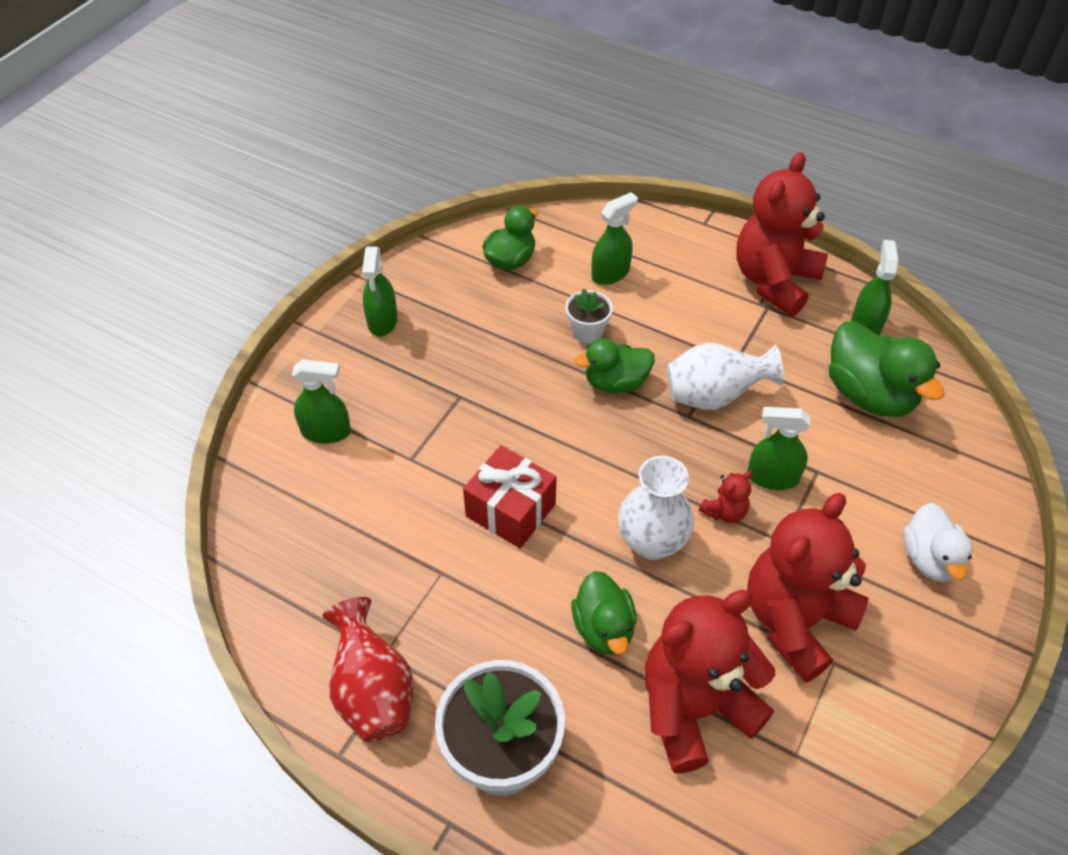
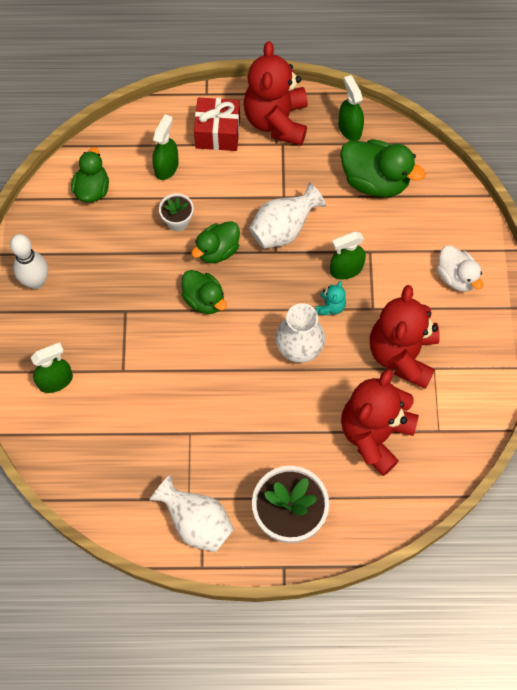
camera: 30 degrees left, 15 degrees up
(373, 691) = (196, 522): red vase -> white vase
(382, 321) = (36, 281): green spray bottle -> white bowling pin
(510, 510) = (205, 372): red gift -> red gift (217, 133)
(603, 628) = (301, 416): green duck -> green duck (204, 300)
(724, 511) = (330, 306): red teddy bear -> turquoise teddy bear

